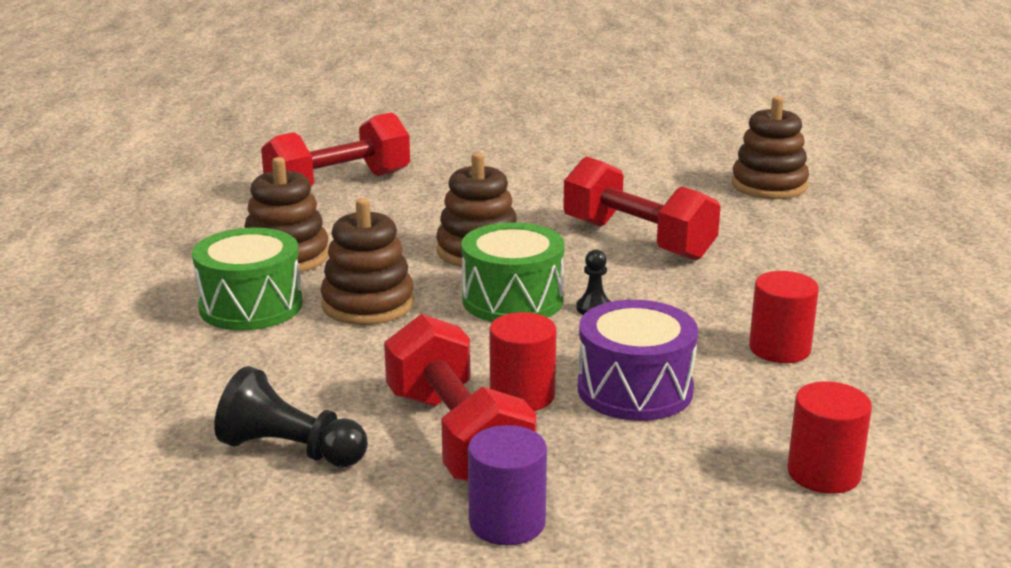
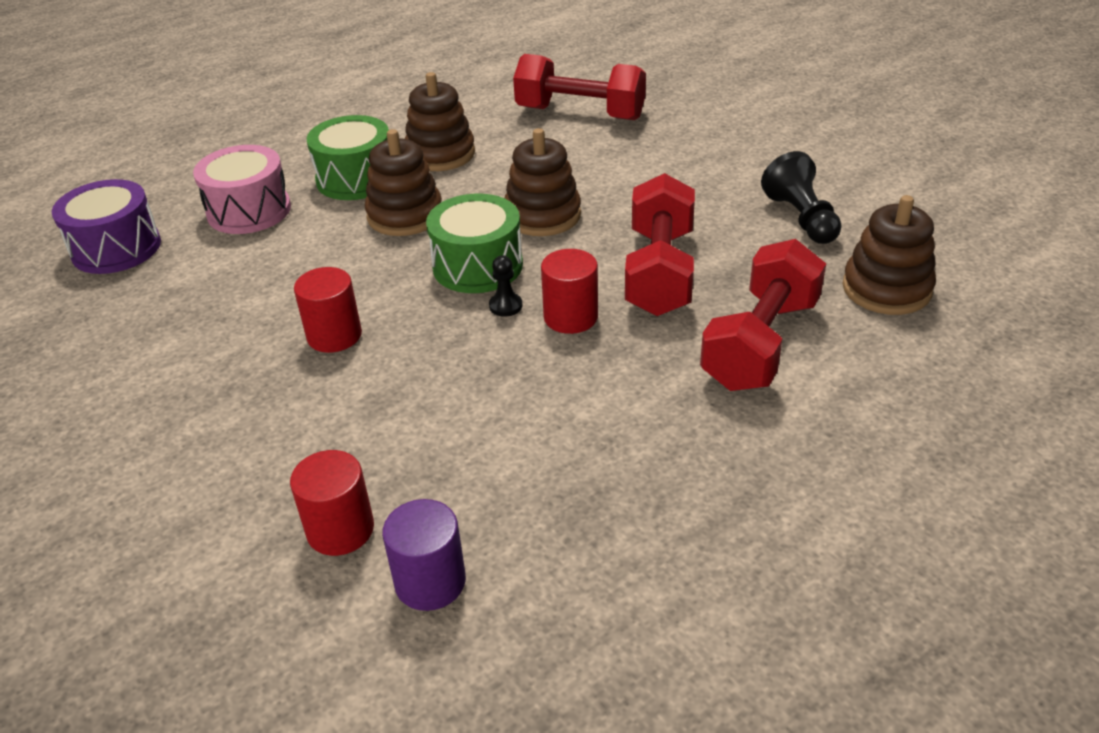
camera: 55 degrees right, 15 degrees up
(201, 376) = (249, 211): none -> pink drum
(290, 450) = (187, 284): black pawn -> black pawn (801, 218)
(457, 438) = (252, 336): red dumbbell -> red dumbbell (760, 343)
(507, 522) = (161, 404): purple cylinder -> purple cylinder (430, 581)
(635, 389) = (391, 381): purple drum -> purple drum (116, 248)
(779, 349) = (536, 426): red cylinder -> red cylinder (570, 317)

